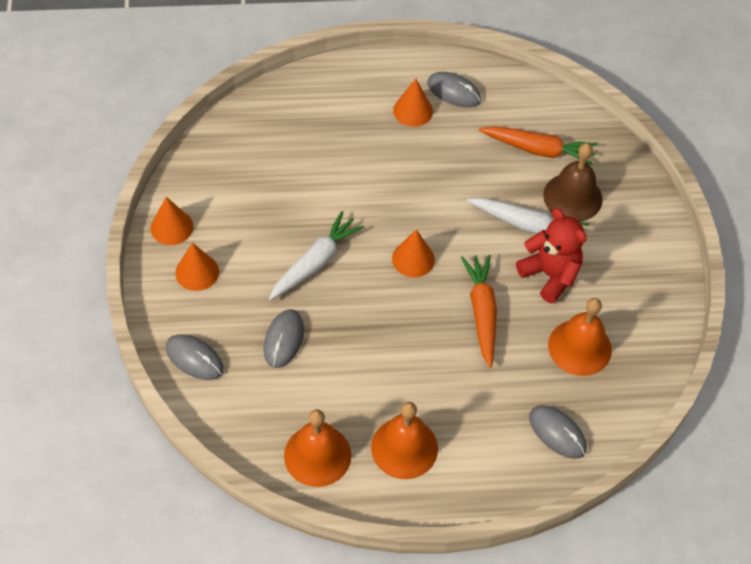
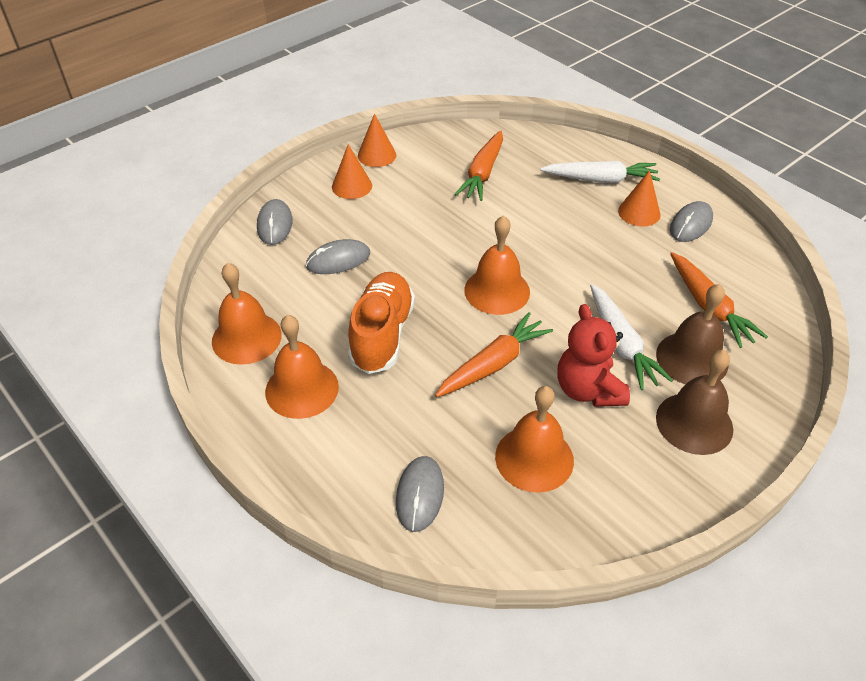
camera: 55 degrees right, 10 degrees down
(271, 171) = (483, 173): none -> orange carrot
(315, 262) = (428, 238): white carrot -> white carrot (600, 180)
(394, 362) = (382, 334): none -> orange shoe
(413, 259) = (497, 290): orange cone -> orange bell
(454, 92) = (691, 224): grey mouse -> grey mouse turned 45 degrees clockwise
(550, 275) = (588, 390): red teddy bear -> red teddy bear turned 150 degrees clockwise
(622, 239) = (694, 423): none -> brown bell

